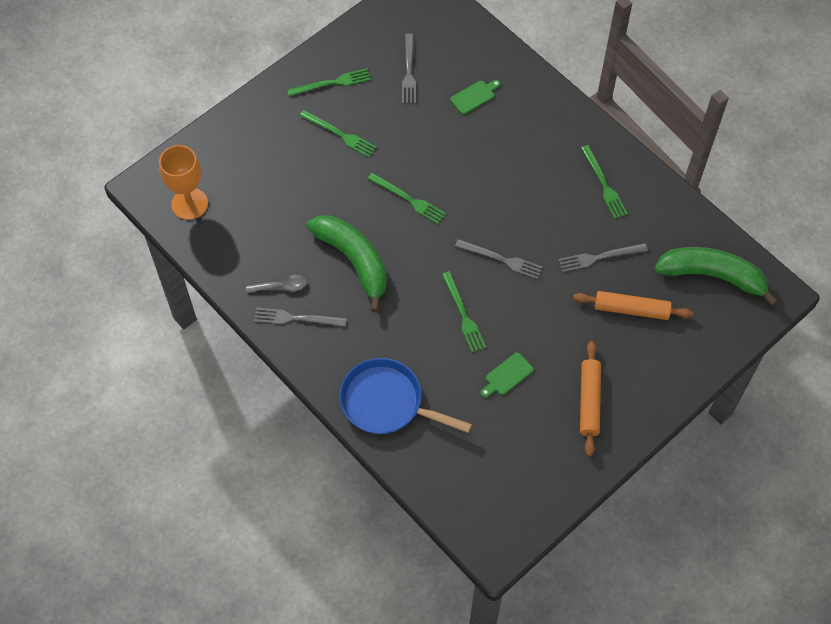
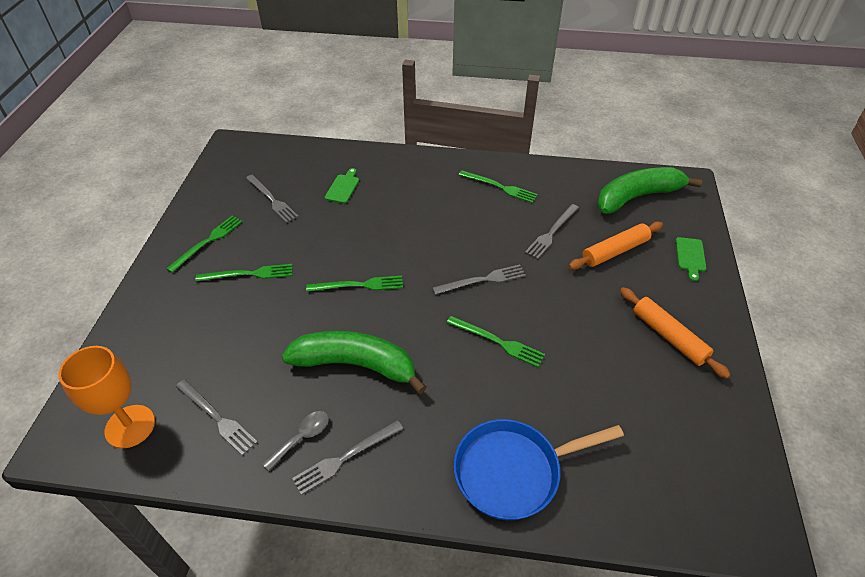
camera: 40 degrees left, 15 degrees down
(242, 235) = (217, 418): none -> grey fork
(507, 375) = (587, 364): green cutting board -> green cutting board (690, 256)

